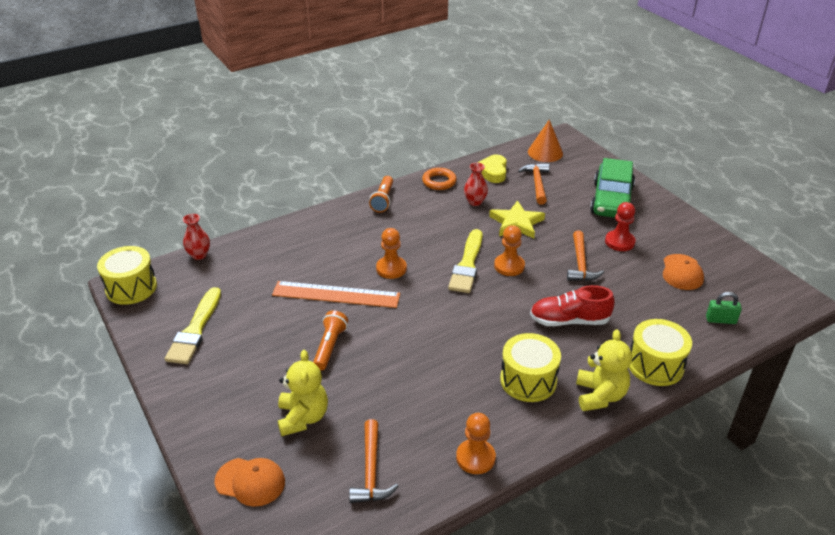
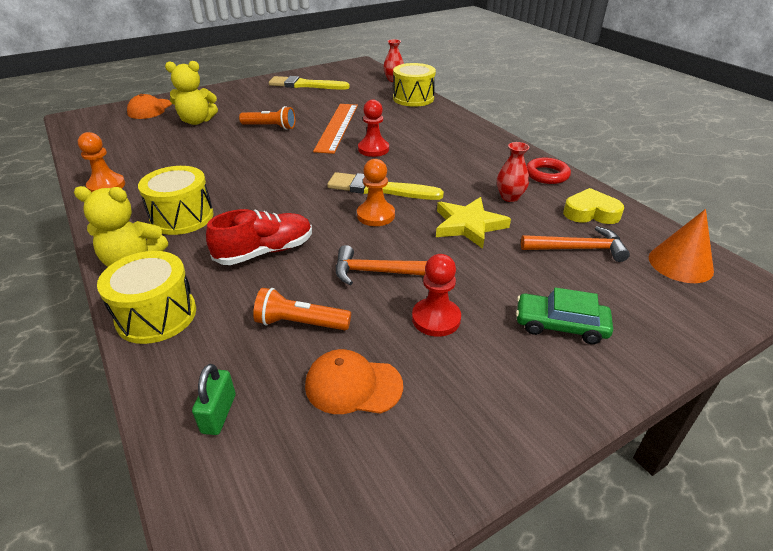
camera: 90 degrees right, 0 degrees up
(131, 288) = (355, 65): yellow drum -> yellow drum (413, 98)
(371, 471) = (127, 145): orange hammer -> none
(383, 200) = (494, 144): orange flashlight -> orange flashlight (300, 323)
(391, 268) = (373, 149): orange pawn -> red pawn
(439, 182) = (547, 174): orange ring -> red ring
(569, 321) = (265, 252): red shoe -> red shoe turned 60 degrees clockwise
(611, 200) = (560, 325): green car -> green car, size x0.60

